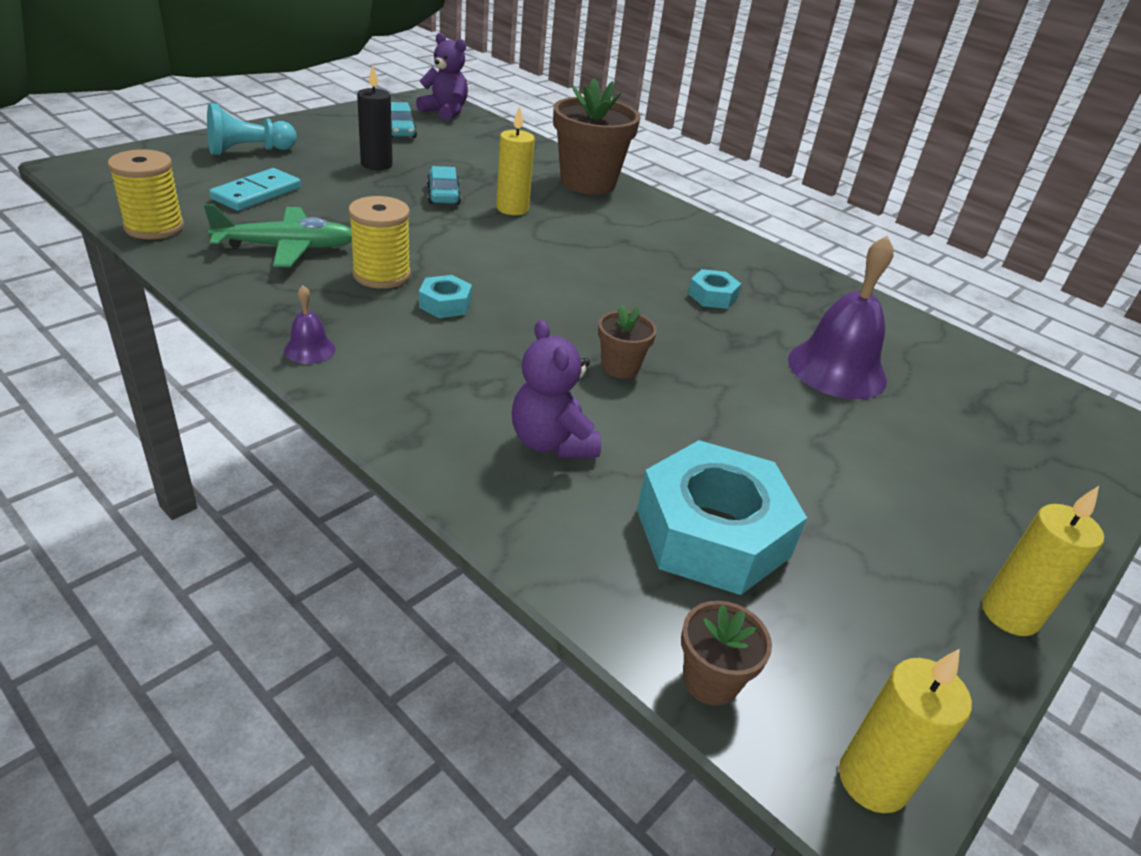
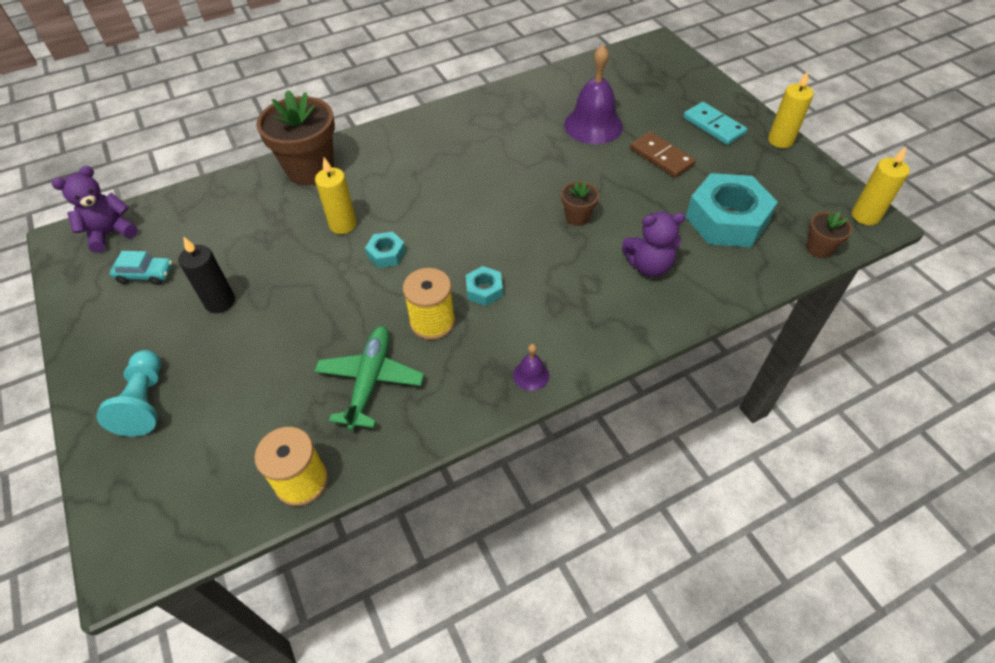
camera: 65 degrees left, 15 degrees up
(256, 193) = (253, 398): turquoise domino -> turquoise domino (713, 126)
(443, 195) = (303, 264): turquoise car -> none
(712, 296) = (502, 151): turquoise nut -> turquoise nut (386, 254)
(819, 445) = (661, 157): none -> brown domino

